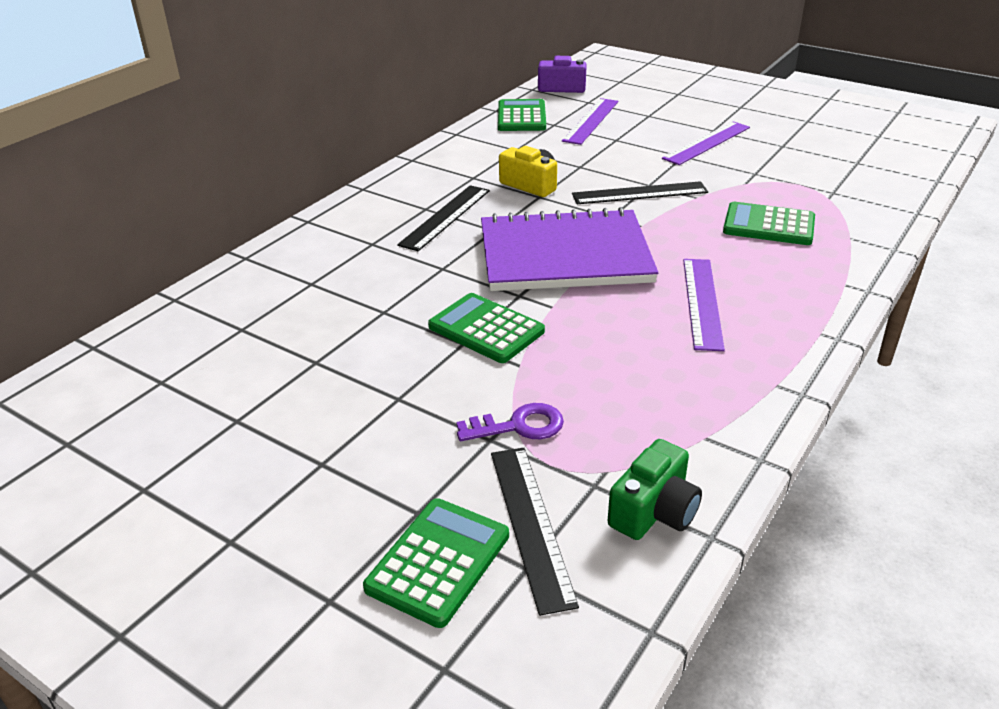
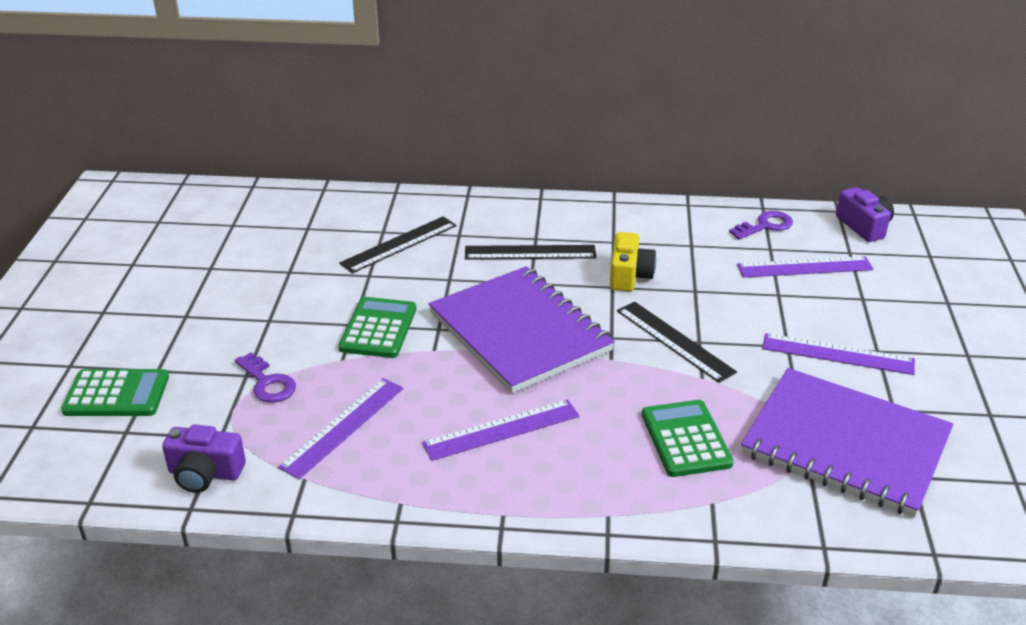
camera: 60 degrees right, 0 degrees up
(521, 117) = (765, 226): green calculator -> purple key
(530, 524) = (166, 421): black ruler -> black ruler (399, 244)
(636, 391) = (343, 427): none -> purple ruler
(654, 511) = (205, 473): green camera -> purple camera
(811, 172) = (845, 445): none -> purple notebook

